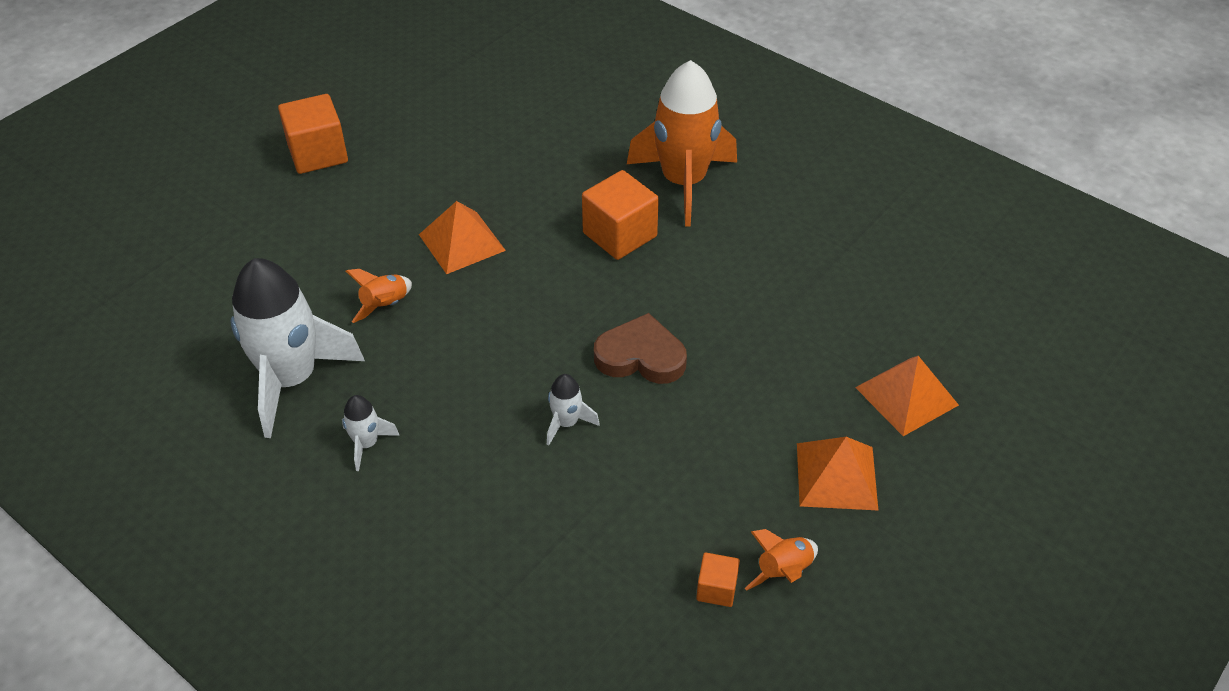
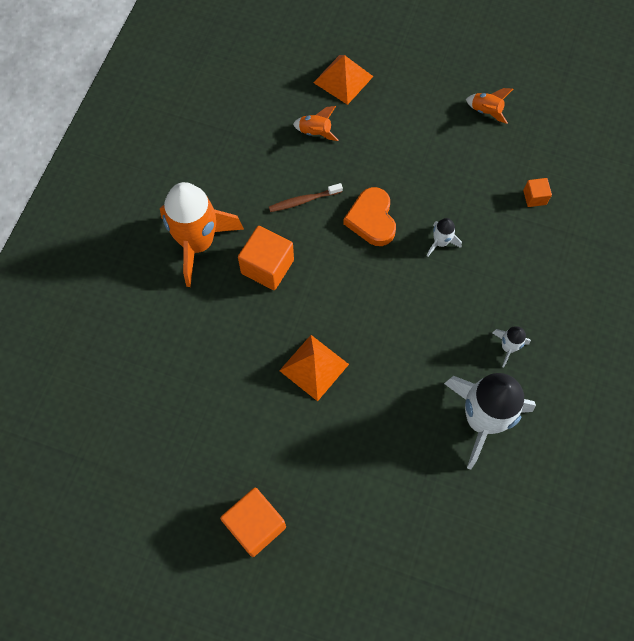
camera: 110 degrees left, 20 degrees up
(385, 305) = (394, 391): orange rocket -> orange rocket (315, 132)
(641, 356) = (371, 219): brown heart -> orange heart
(703, 293) = (303, 201): none -> brown toothbrush
(716, 589) = (511, 137): orange cube -> orange cube (534, 197)
(836, 476) = (414, 101): orange pyramid -> none

